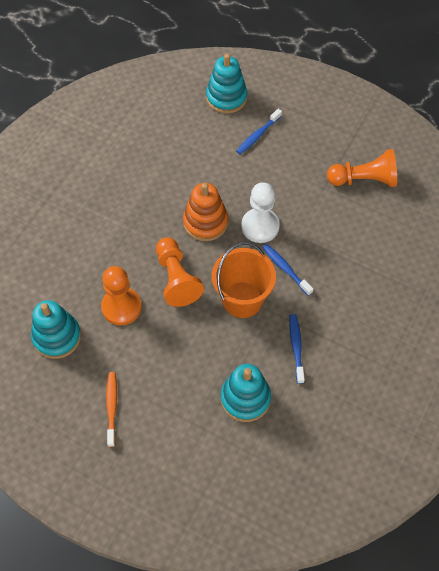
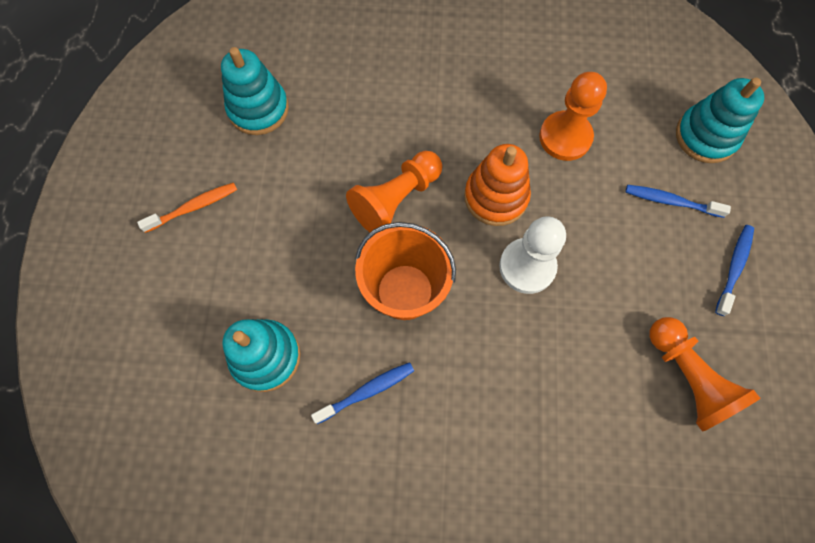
camera: 65 degrees right, 10 degrees up
(121, 307) = (327, 157): orange pawn -> orange pawn (565, 137)
(285, 268) = (479, 327): blue toothbrush -> blue toothbrush (734, 267)

